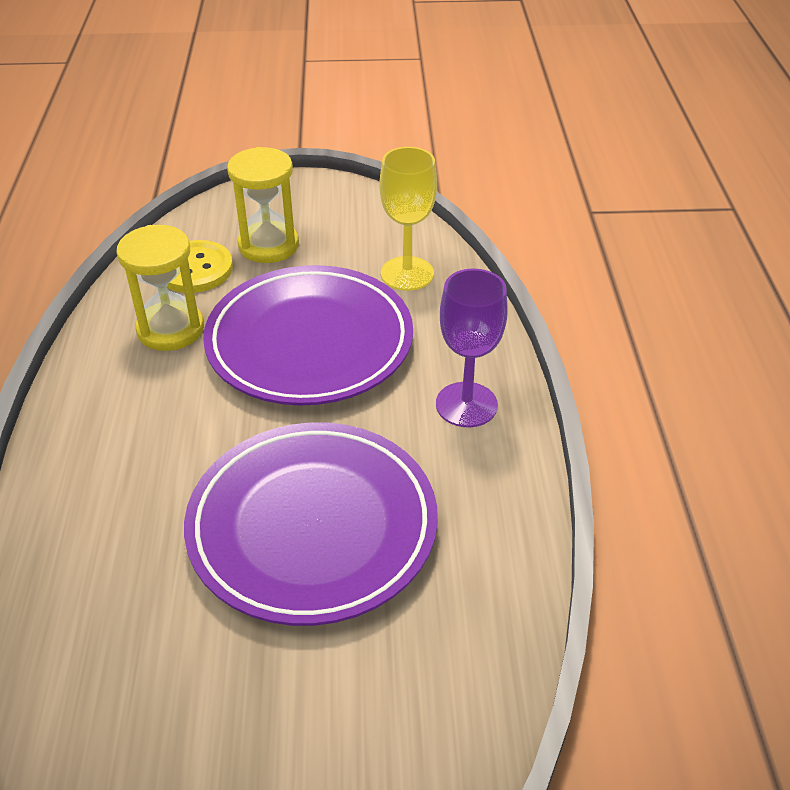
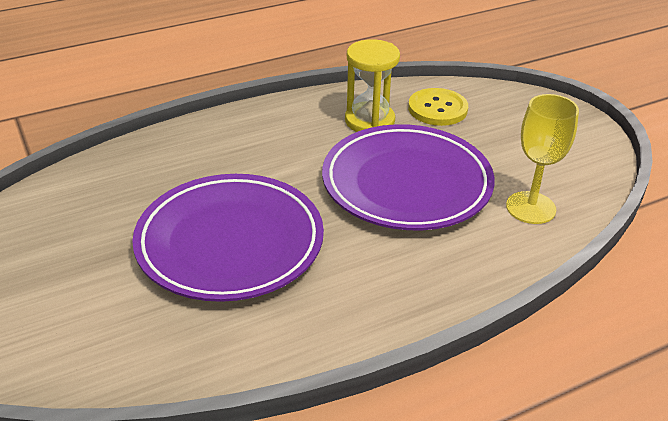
camera: 65 degrees right, 5 degrees down
(268, 245) = (494, 130): yellow hourglass -> none
(466, 405) = (402, 286): purple goblet -> none

